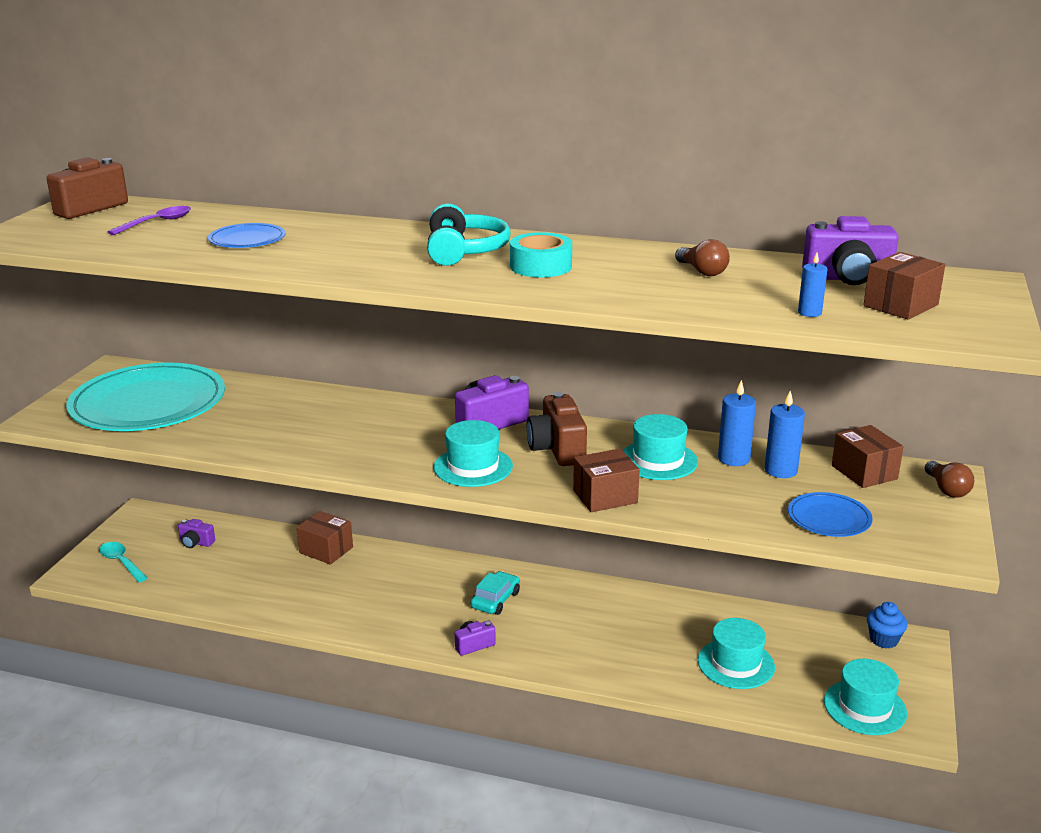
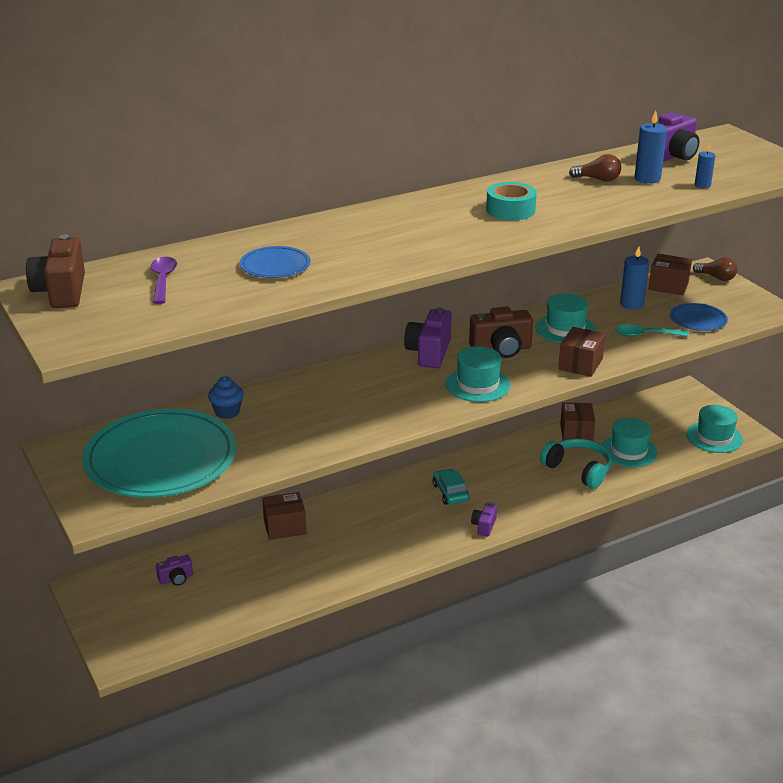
camera: 45 degrees left, 5 degrees up
(121, 562) = (142, 627): turquoise spoon -> turquoise spoon (645, 335)
(464, 251) = (440, 217): turquoise headphones -> turquoise headphones (578, 470)
(557, 449) = (501, 349): brown camera -> brown camera turned 45 degrees counterclockwise
(734, 459) = (598, 309): blue candle -> blue candle (647, 179)
(883, 640) = (672, 397): blue cupcake -> blue cupcake (227, 412)
(900, 305) = (727, 164): brown box -> brown box (576, 433)

